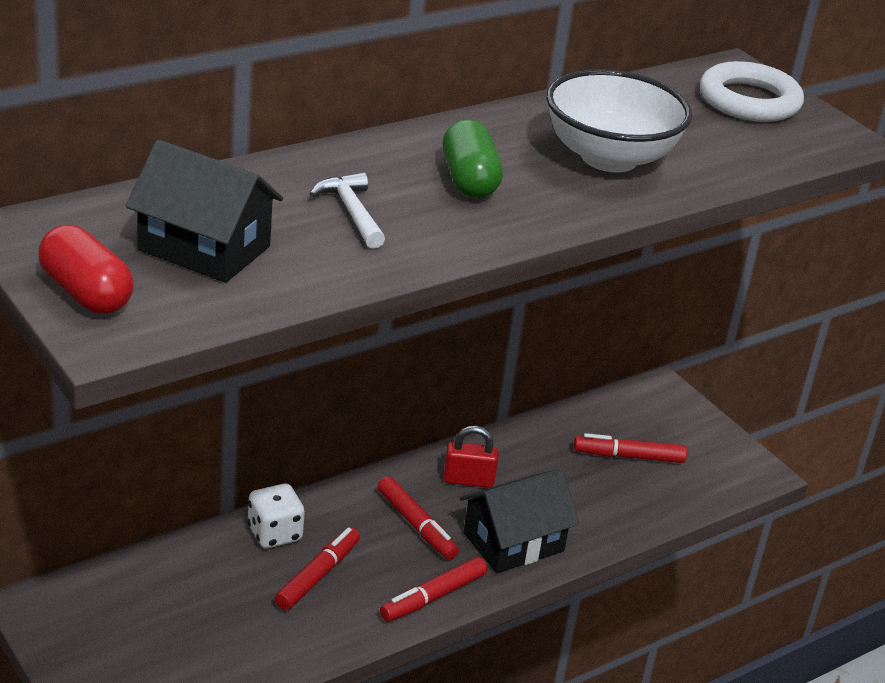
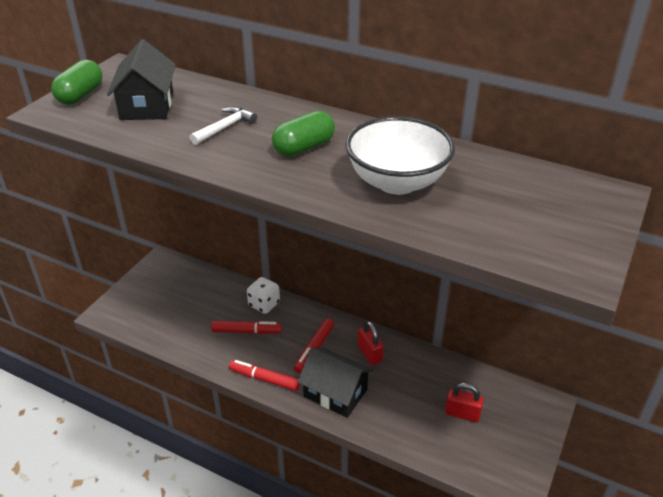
camera: 65 degrees right, 5 degrees up
(86, 293) = (80, 95): red capsule -> green capsule
(628, 456) = (462, 414): red marker -> red padlock
(749, 101) = (570, 212): white ring -> none

